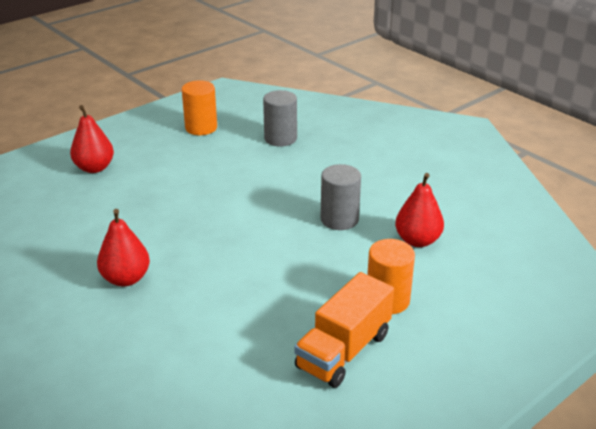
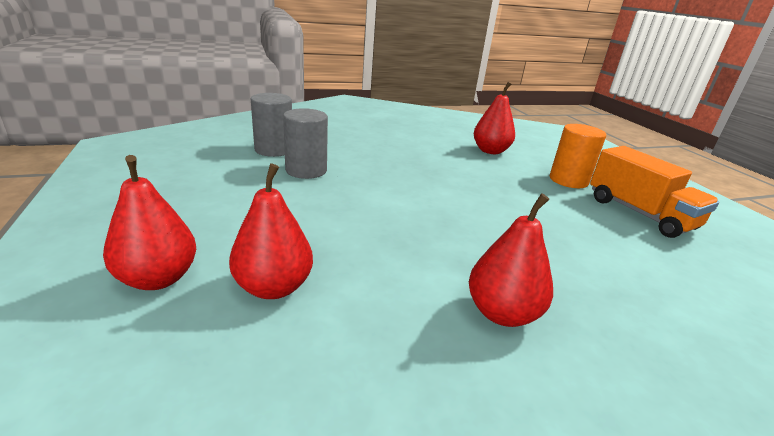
camera: 70 degrees left, 5 degrees down
(106, 200) = (273, 287): none -> red pear
(201, 128) = (181, 177): orange cylinder -> none
(339, 219) = (443, 165): grey cylinder -> grey cylinder (306, 170)

